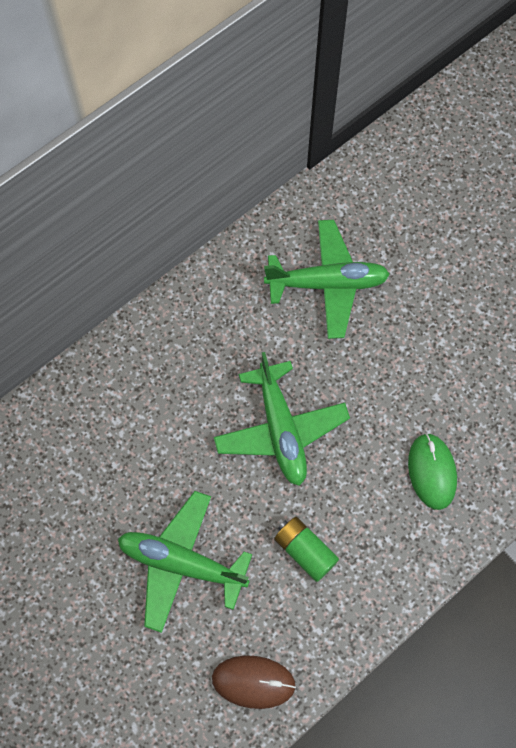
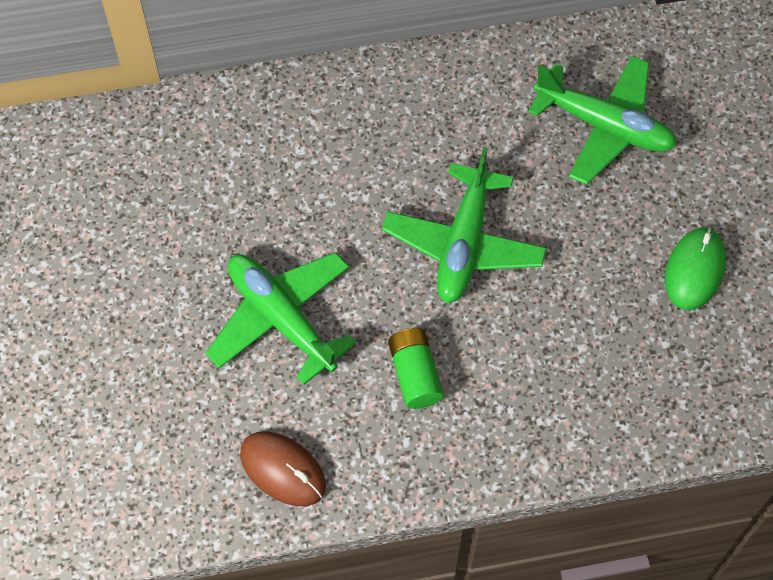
camera: 30 degrees right, 5 degrees down
(432, 472) = (600, 369): green mouse -> green mouse (694, 270)

